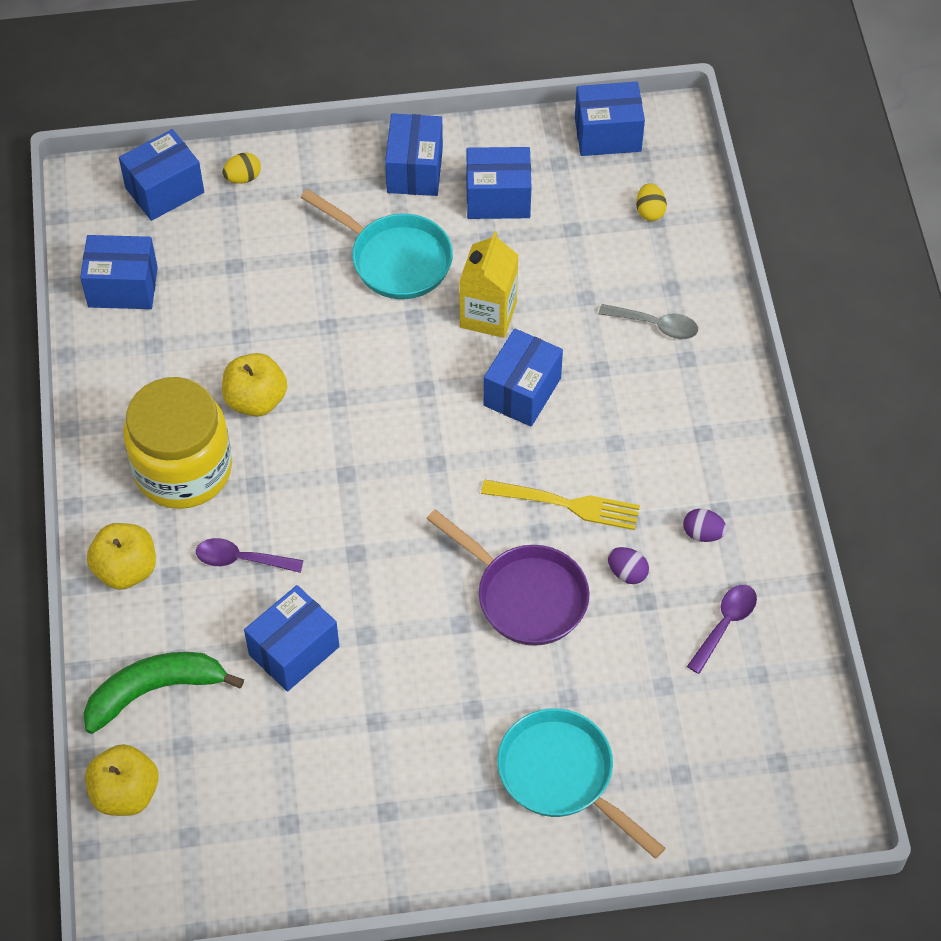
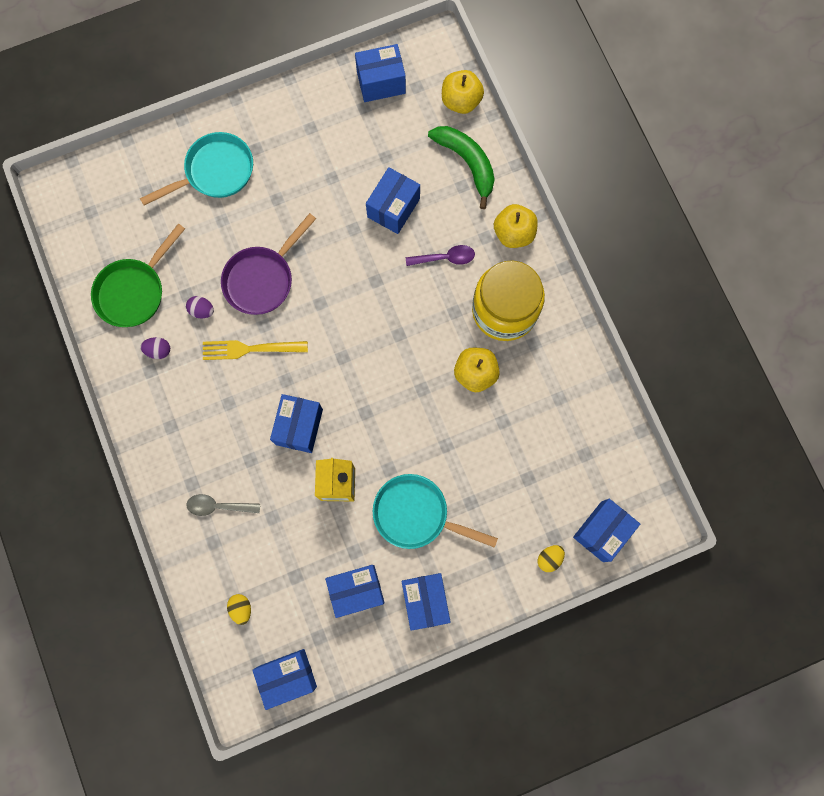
camera: 165 degrees right, 20 degrees up
(123, 287) = (598, 439): blue box -> blue box (381, 82)
(154, 691) = (467, 163): green banana -> green banana turned 90 degrees counterclockwise
(525, 595) = (262, 279): purple pan -> purple pan turned 75 degrees counterclockwise
(562, 776) = (215, 172): turquoise pan -> turquoise pan turned 60 degrees counterclockwise
(725, 624) = (134, 291): purple spoon -> green pan

